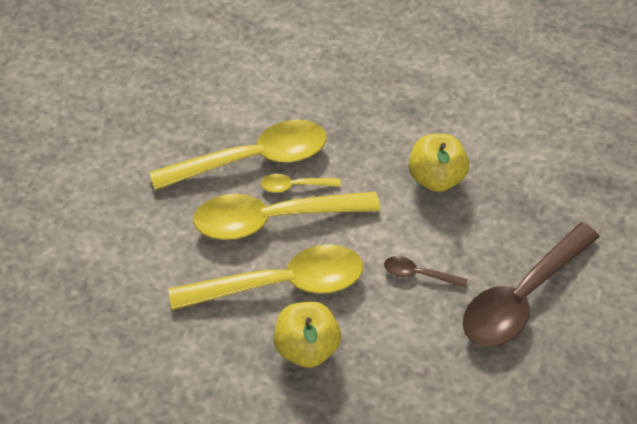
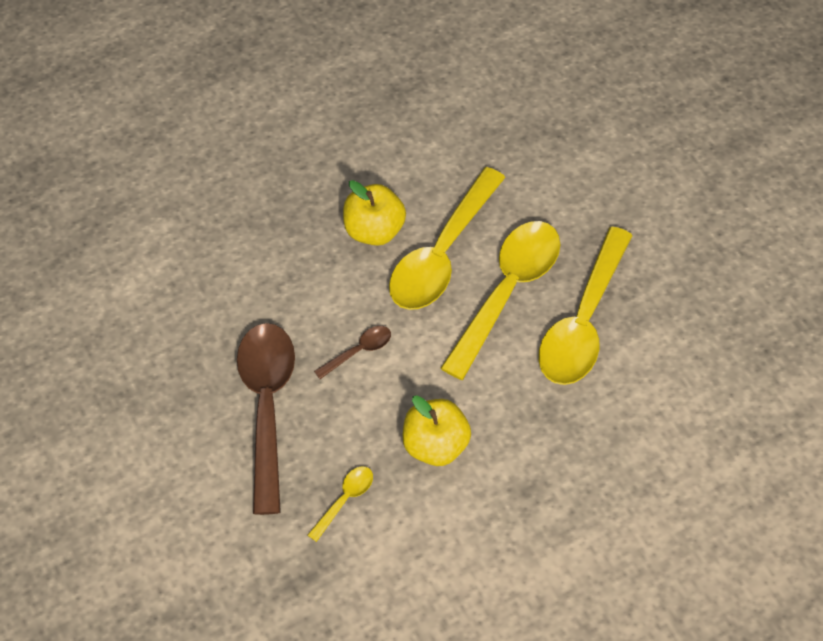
camera: 135 degrees right, 5 degrees up
(294, 186) = (526, 331): yellow spoon -> yellow spoon (345, 499)

